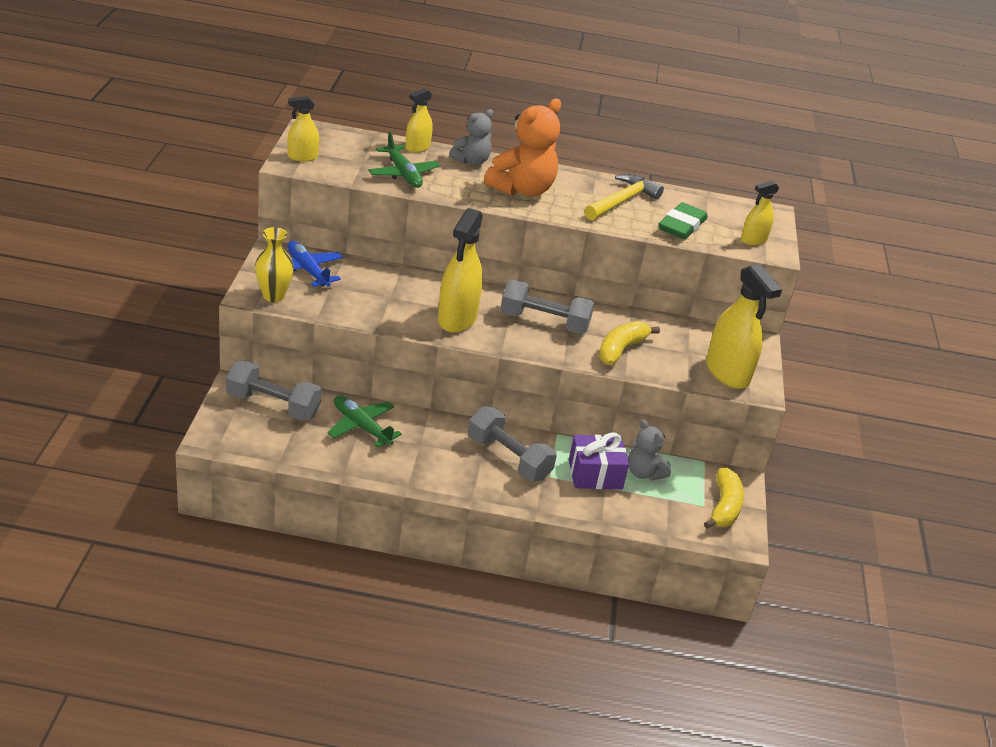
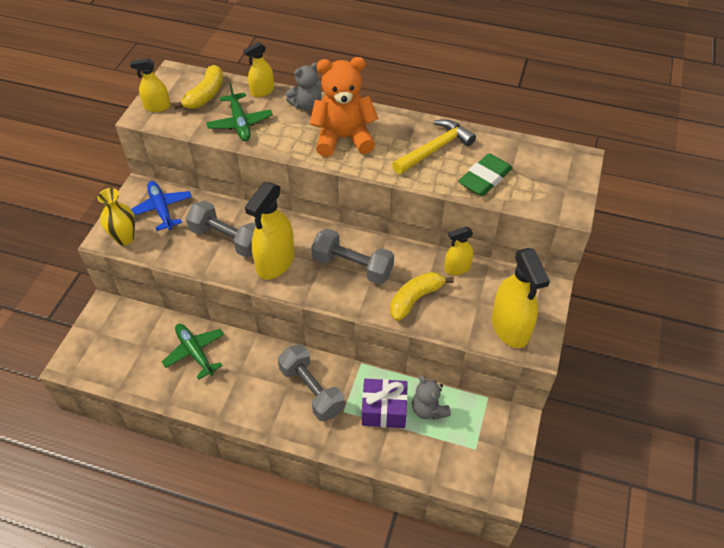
camera: 15 degrees right, 15 degrees up
(273, 405) = (128, 328): grey dumbbell -> grey dumbbell (227, 239)
(522, 190) = (343, 138): orange teddy bear -> orange teddy bear turned 150 degrees counterclockwise
(724, 507) = (493, 452): yellow banana -> yellow banana (205, 95)
(753, 240) = (552, 195): yellow spray bottle -> yellow spray bottle (457, 268)

